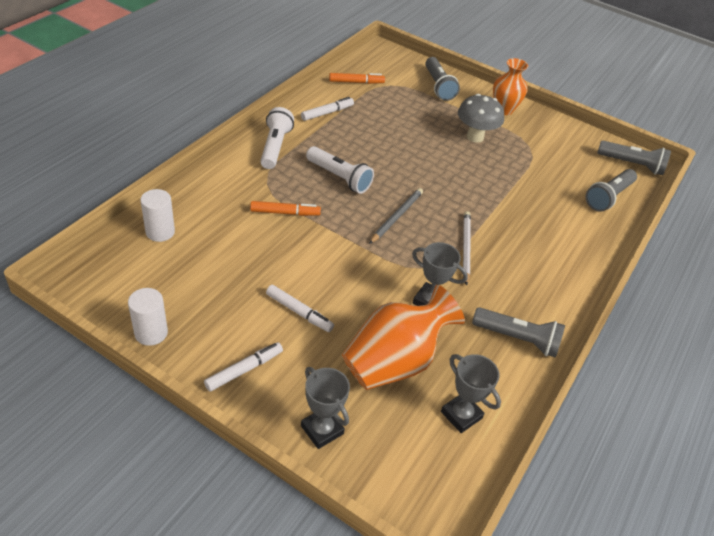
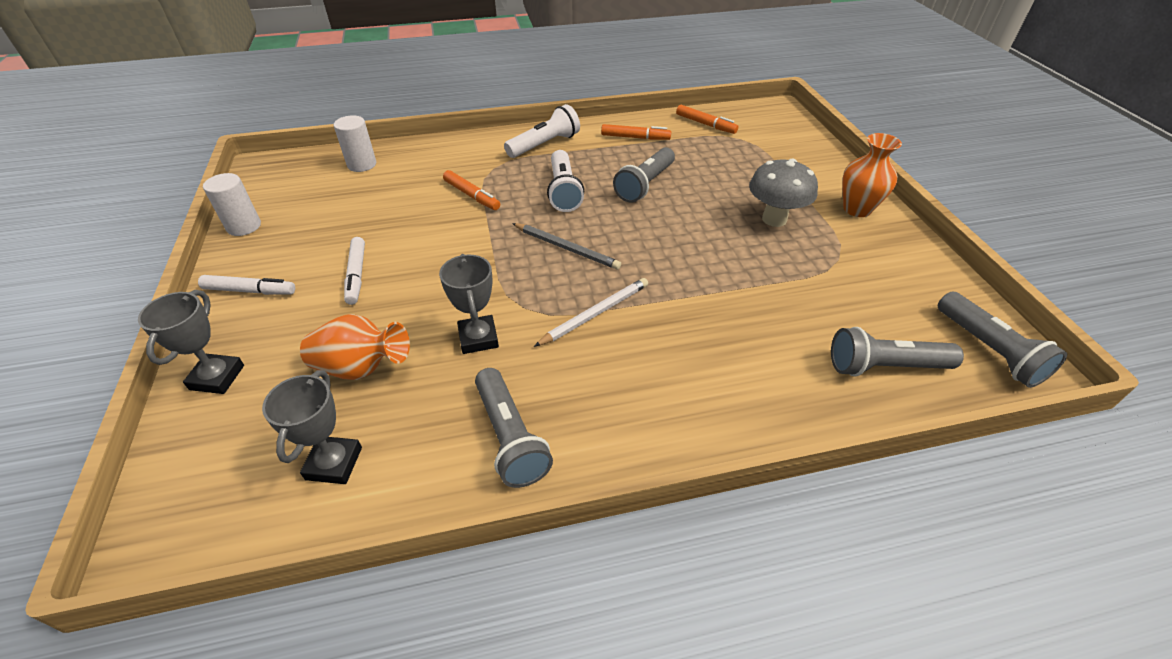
camera: 50 degrees right, 0 degrees up
(327, 113) = (635, 137): white marker -> orange marker
(395, 361) = (360, 368): orange vase -> orange vase, size x0.66
(396, 217) = (566, 248): grey pencil -> grey pencil turned 45 degrees clockwise
(438, 86) = (799, 158): grey flashlight -> grey flashlight (645, 185)

